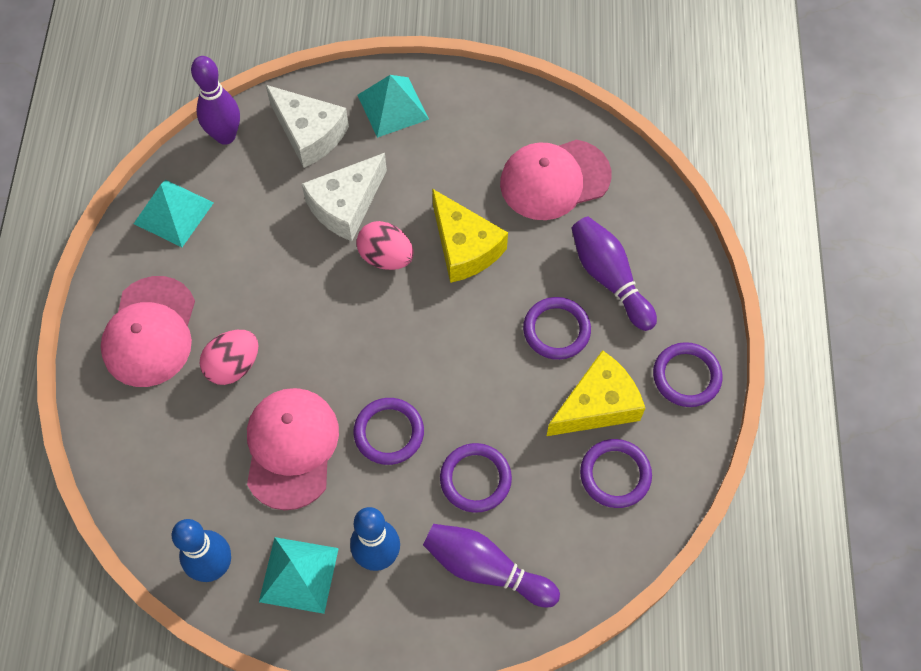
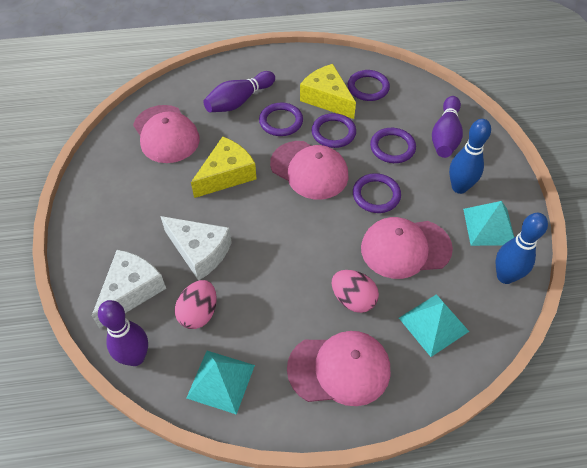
camera: 100 degrees left, 10 degrees down
(386, 257) = (241, 219): pink egg -> pink egg (199, 313)
(393, 107) = (103, 237): turquoise pyramid -> turquoise pyramid (433, 324)
(453, 353) = (309, 170): none -> pink cap
(686, 376) = (298, 64): purple ring -> purple ring (333, 132)

